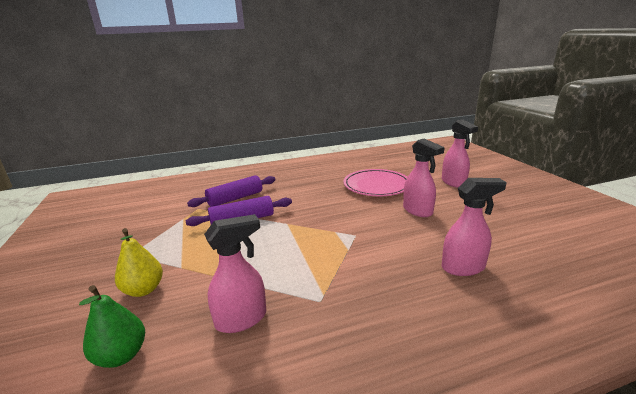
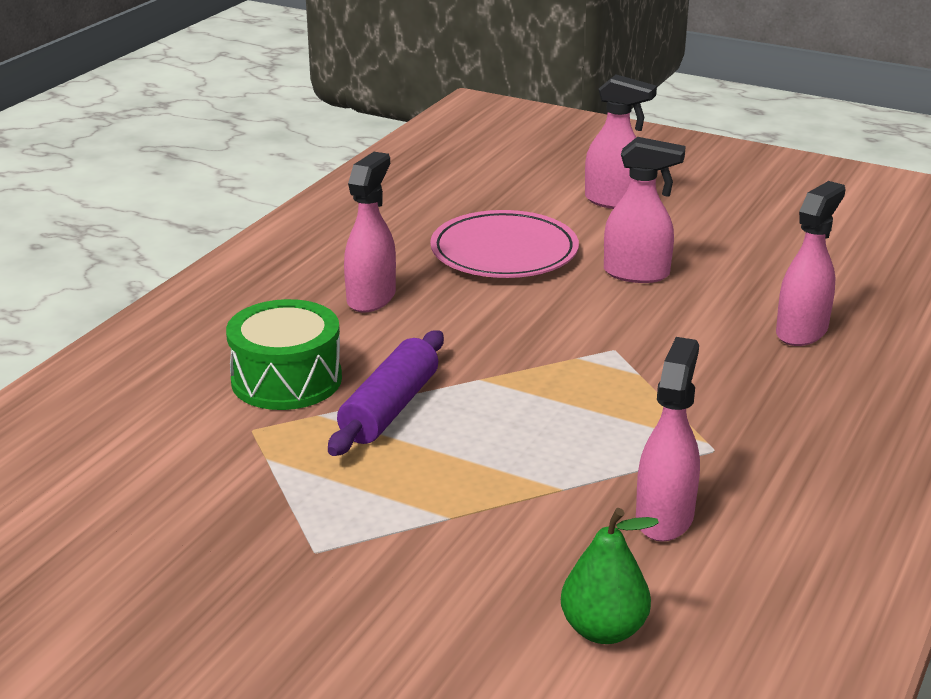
camera: 45 degrees left, 5 degrees up
(144, 290) = (462, 570): yellow pear -> none
(235, 198) = (286, 380): purple rolling pin -> green drum
(305, 185) = (372, 298): none -> pink spray bottle

